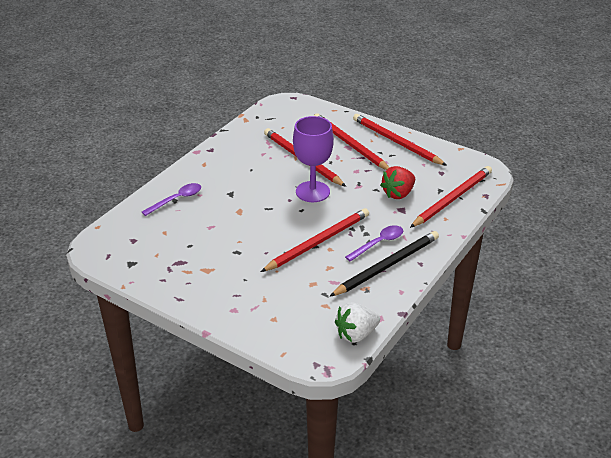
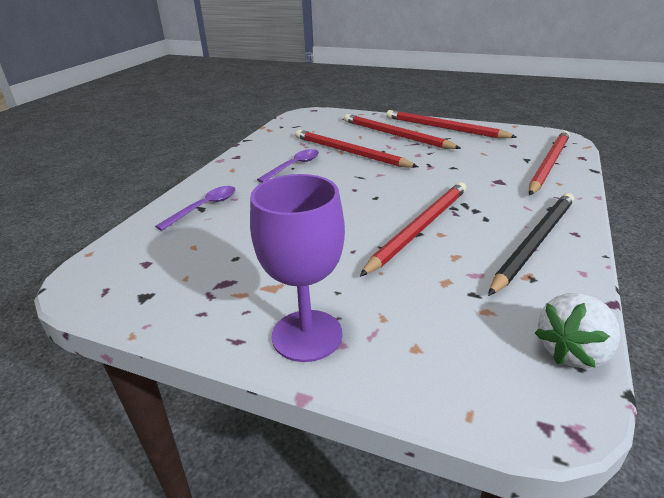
camera: 10 degrees left, 5 degrees down
(312, 192) = (379, 178): purple goblet -> purple goblet (307, 335)
(378, 243) = (501, 218): purple spoon -> purple spoon (294, 166)
(398, 194) = (482, 168): red strawberry -> none

